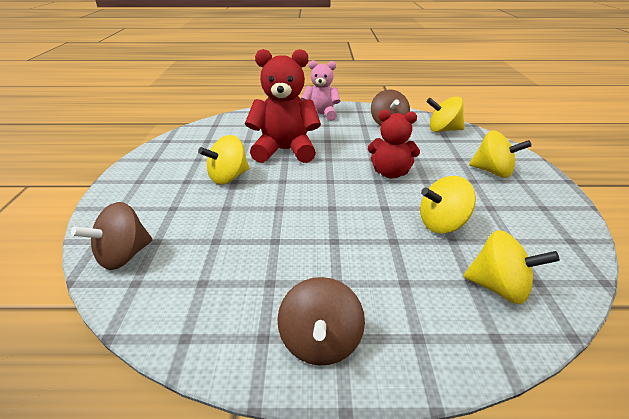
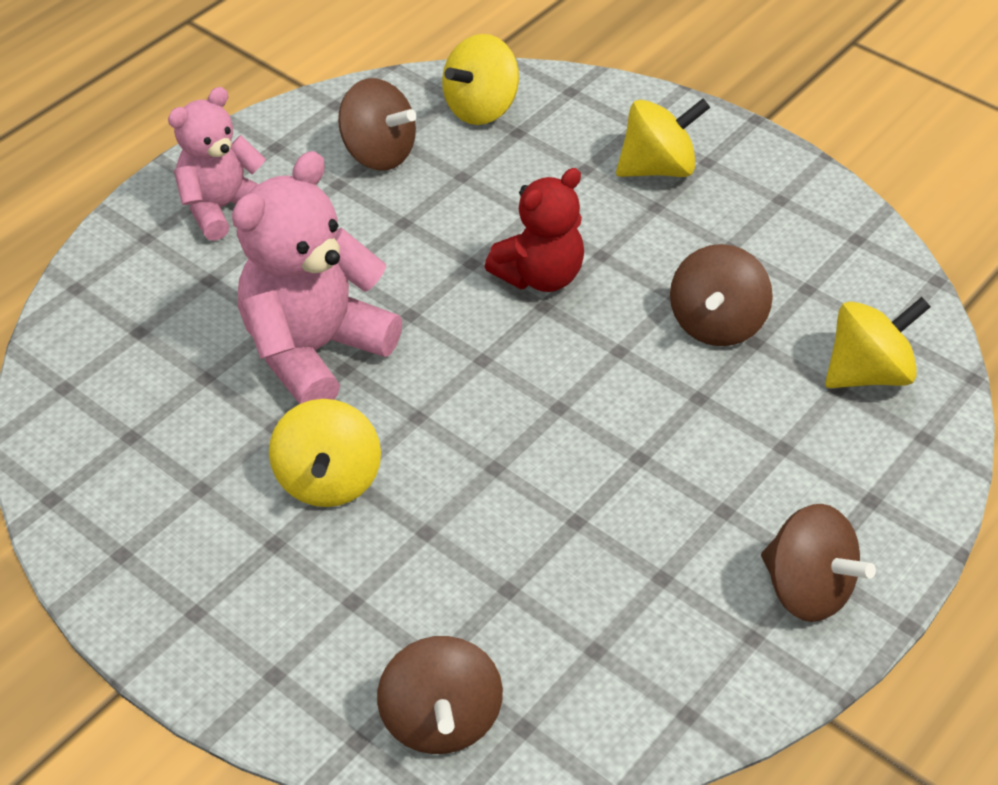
camera: 50 degrees left, 15 degrees up
(285, 151) = (314, 351): red teddy bear -> pink teddy bear
(442, 224) = (716, 324): yellow spinning top -> brown spinning top

